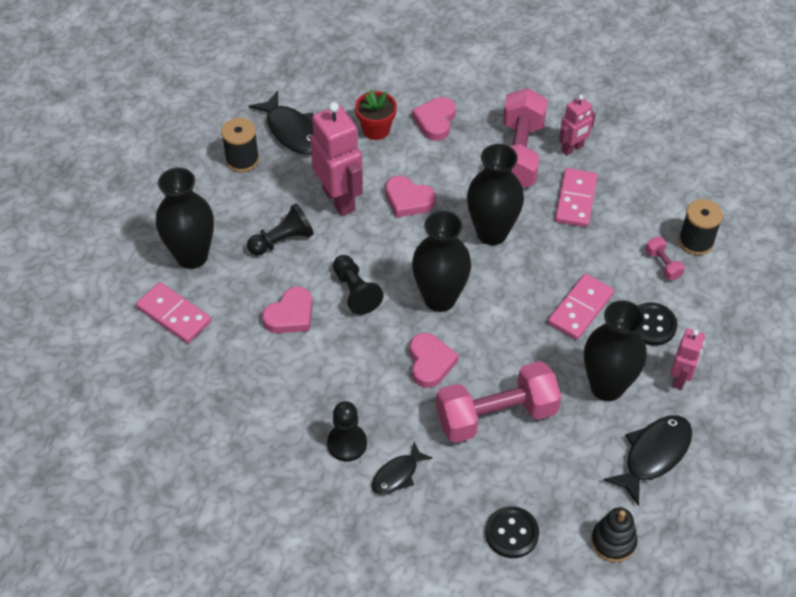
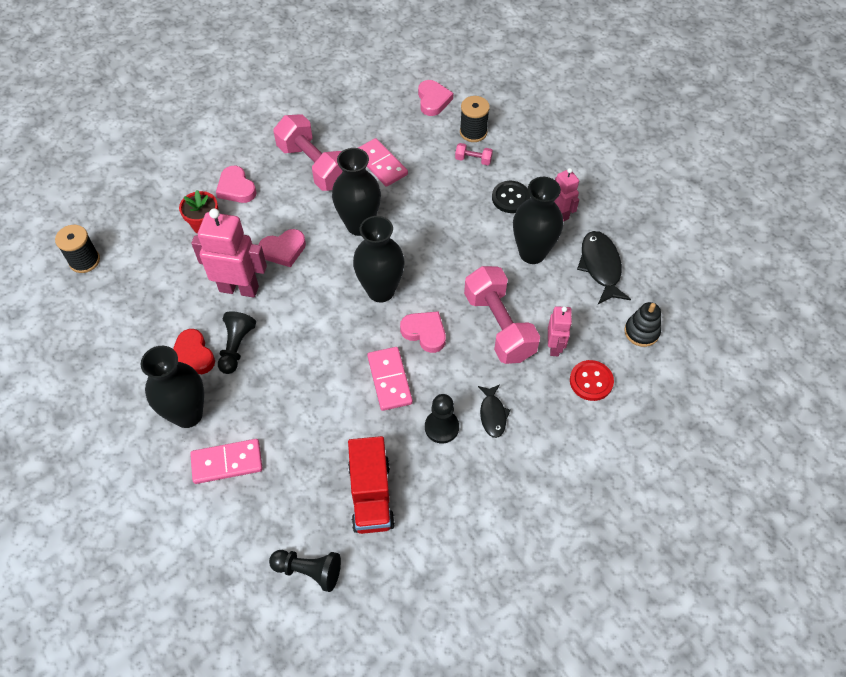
camera: 50 degrees left, 5 degrees up
(234, 437) = (371, 495): none -> red truck
(242, 160) = (137, 322): black spool -> black spool (84, 261)
(247, 218) = (193, 355): none -> red heart
(290, 315) = (304, 387): pink heart -> pink heart (433, 100)
(291, 131) = (147, 274): black fish -> none
(355, 292) = (325, 334): black pawn -> black pawn (309, 571)
(496, 415) = (499, 326): pink dumbbell -> pink dumbbell turned 45 degrees counterclockwise
(511, 533) = (591, 381): black button -> red button
(572, 148) = (340, 136): pink robot -> pink robot (554, 347)
(580, 308) = (463, 223): pink domino -> pink domino (389, 380)

